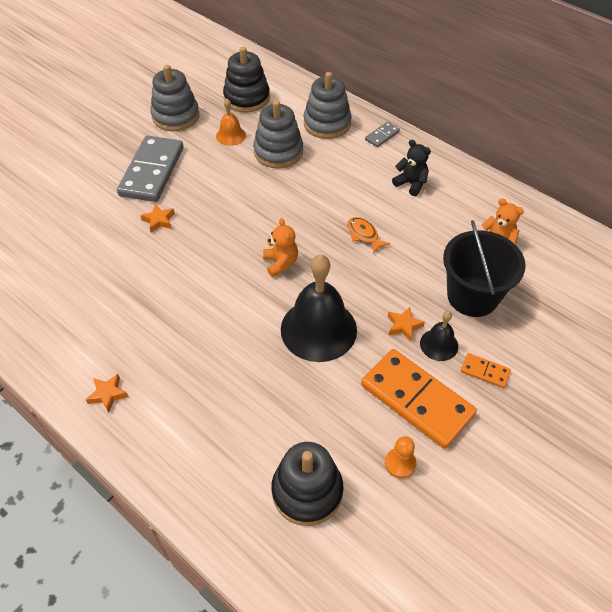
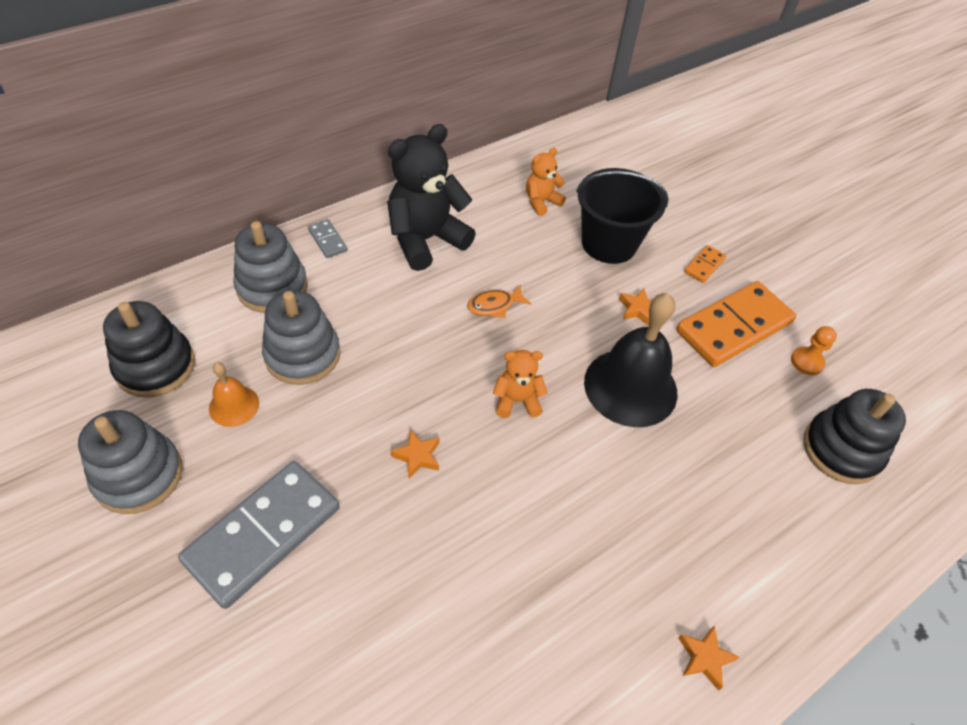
camera: 80 degrees left, 0 degrees up
(152, 171) = (263, 534): grey domino -> grey domino turned 75 degrees counterclockwise
(159, 220) = (384, 540): orange star -> orange star (417, 456)
(411, 184) = (426, 240): black teddy bear -> black teddy bear, size x1.97
(439, 344) = (667, 289): black bell -> none

